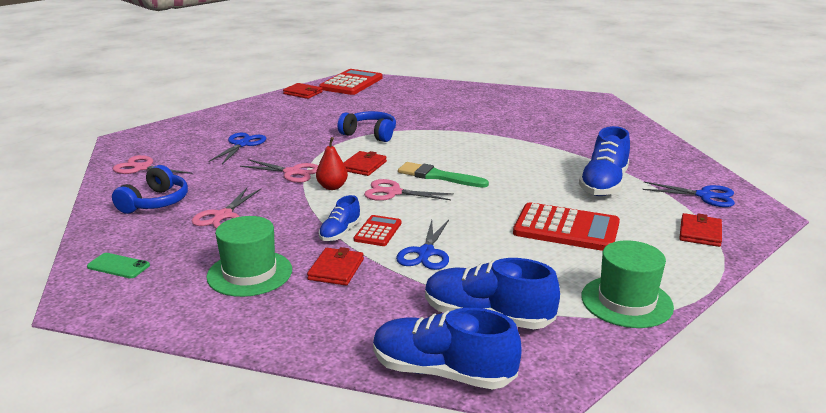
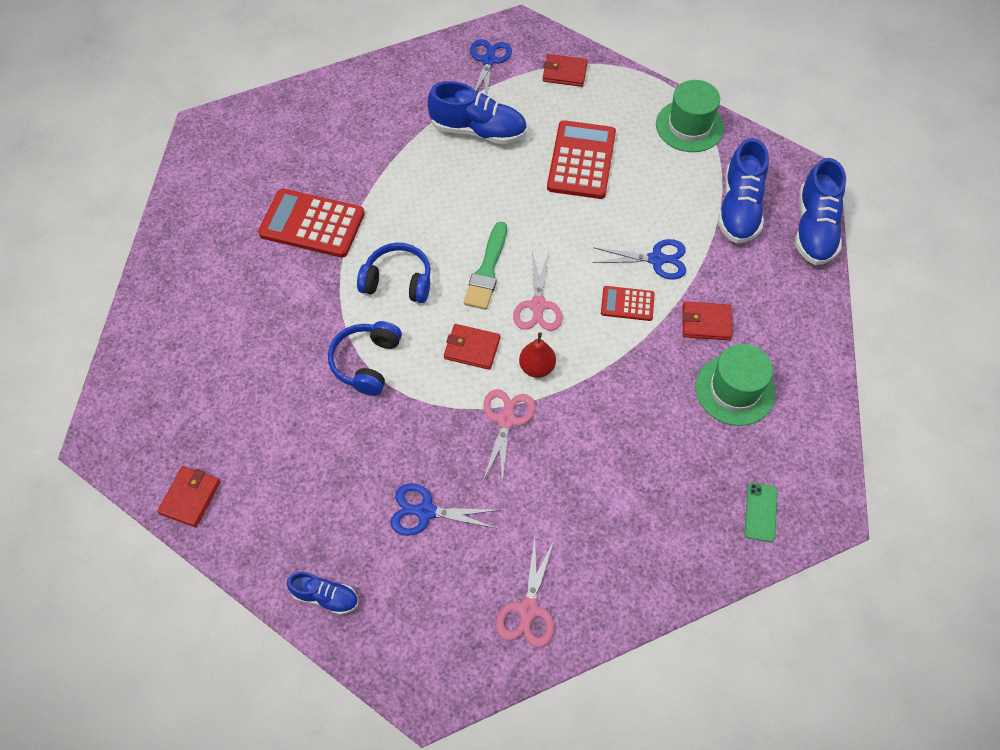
camera: 100 degrees left, 35 degrees up
(155, 202) = (620, 543): blue headphones -> blue headphones (398, 281)
(223, 216) = (633, 455): pink scissors -> none
(340, 232) = (638, 335): blue shoe -> blue shoe (325, 596)
(351, 83) = (136, 436): red calculator -> red calculator (312, 224)

